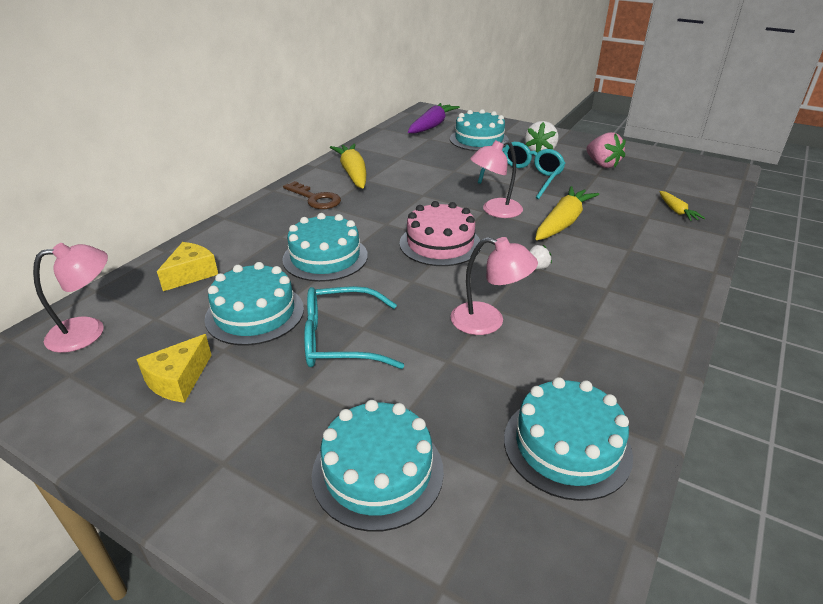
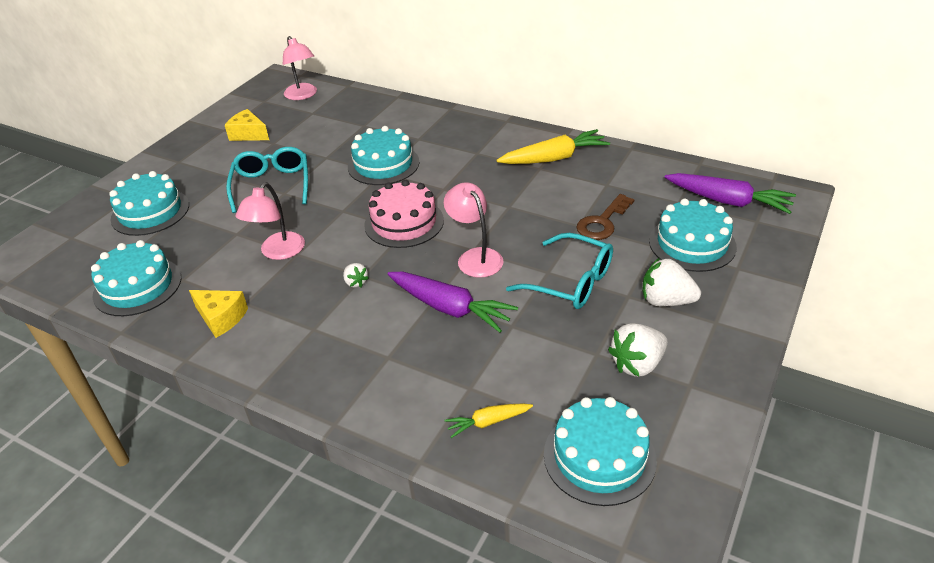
camera: 90 degrees right, 5 degrees up
(191, 274) = (364, 113): yellow cheese -> yellow cheese (221, 318)
(255, 313) = (310, 147): turquoise cake -> turquoise cake (599, 456)
(315, 199) = (491, 145): brown key -> brown key (602, 222)
(563, 222) = (450, 308): yellow carrot -> purple carrot
(602, 164) = (637, 364): pink strawberry -> white strawberry

